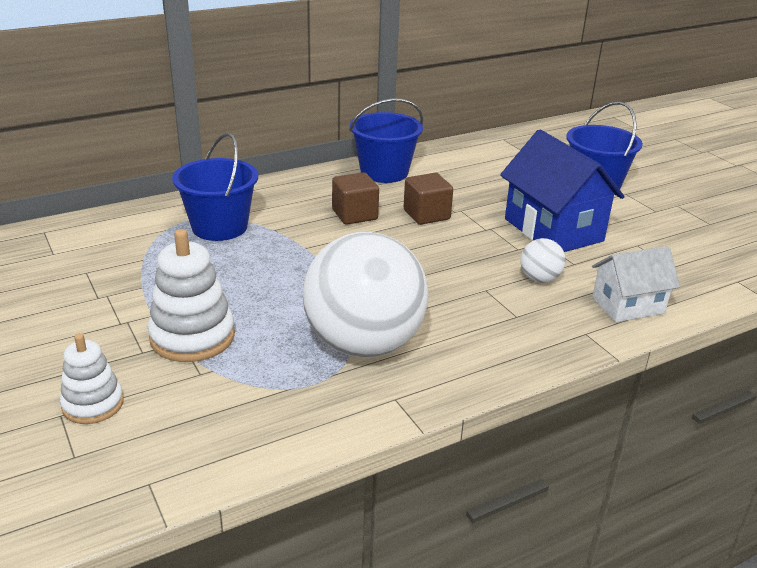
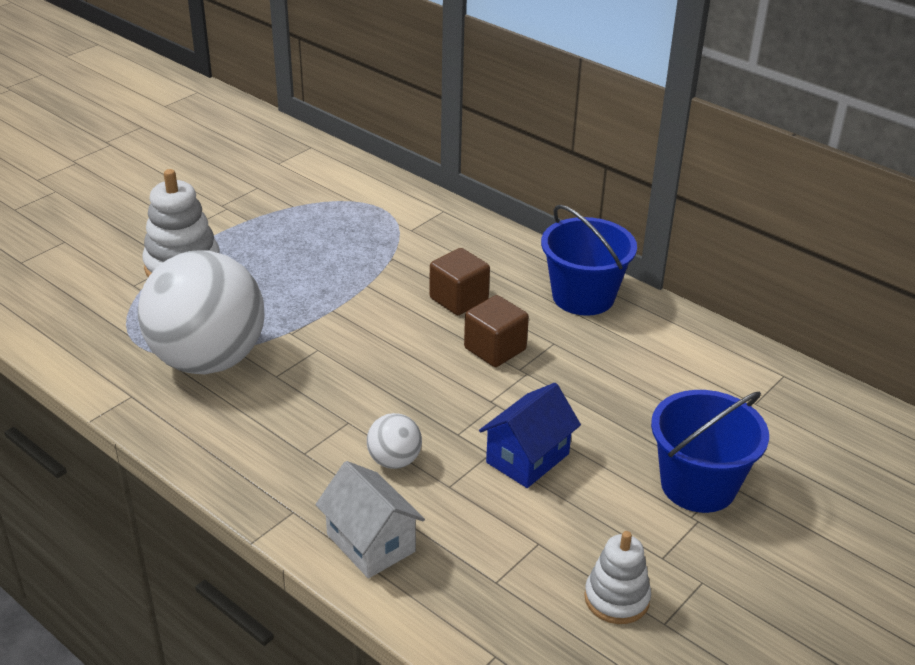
camera: 70 degrees right, 5 degrees up
(93, 404) = (80, 250): white stacking toy -> white stacking toy (616, 598)
(219, 227) = (375, 226): blue bucket -> none
(553, 230) = (527, 458): blue house -> blue house, size x0.61

